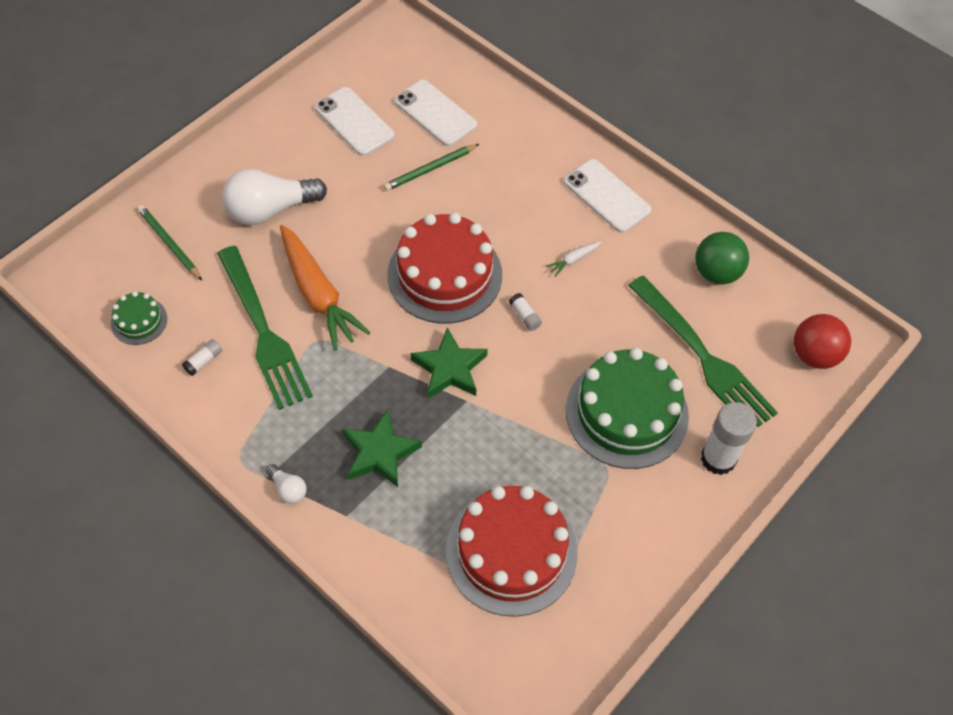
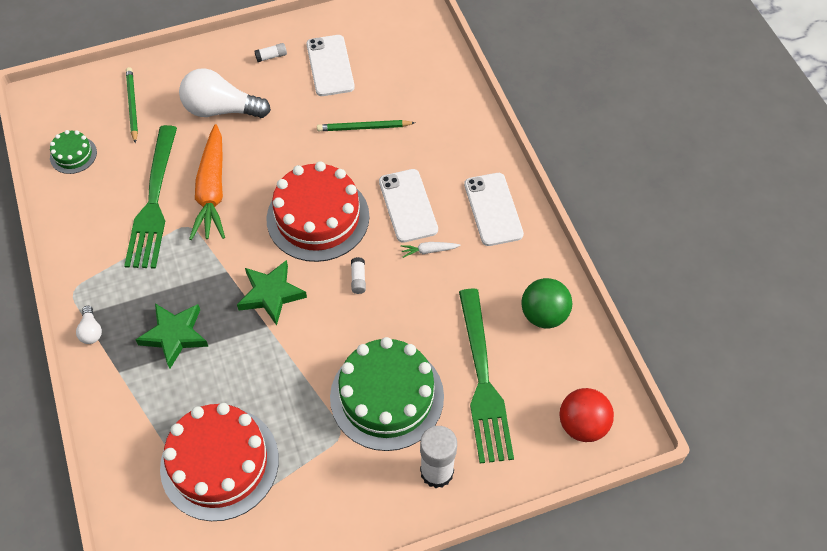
camera: 30 degrees right, 0 degrees up
(204, 361) = (97, 205): white glue stick -> white glue stick (271, 56)
(435, 113) = (398, 84): white phone -> white phone (408, 206)

